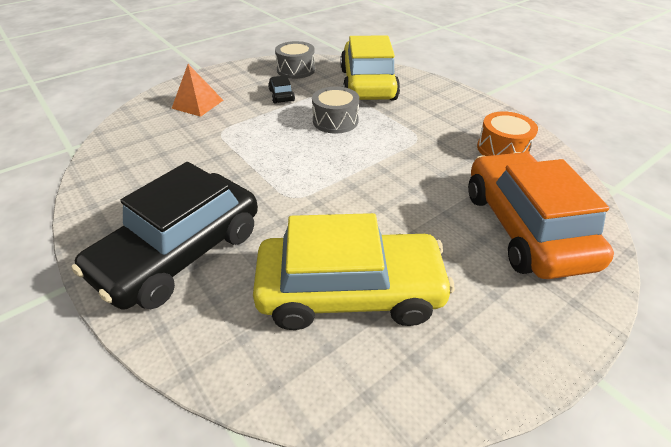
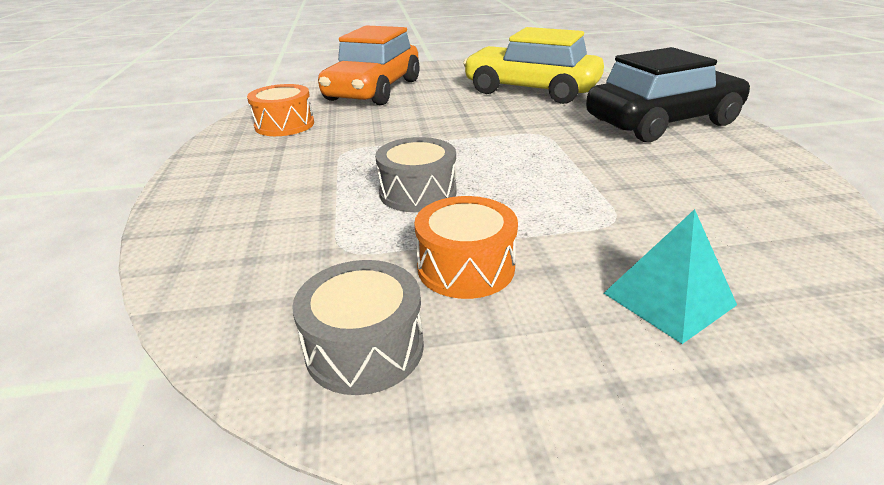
camera: 150 degrees left, 10 degrees down
(197, 104) = (669, 299): orange pyramid -> turquoise pyramid
(281, 95) = (466, 267): black car -> orange drum
(367, 84) = (275, 244): yellow car -> none

